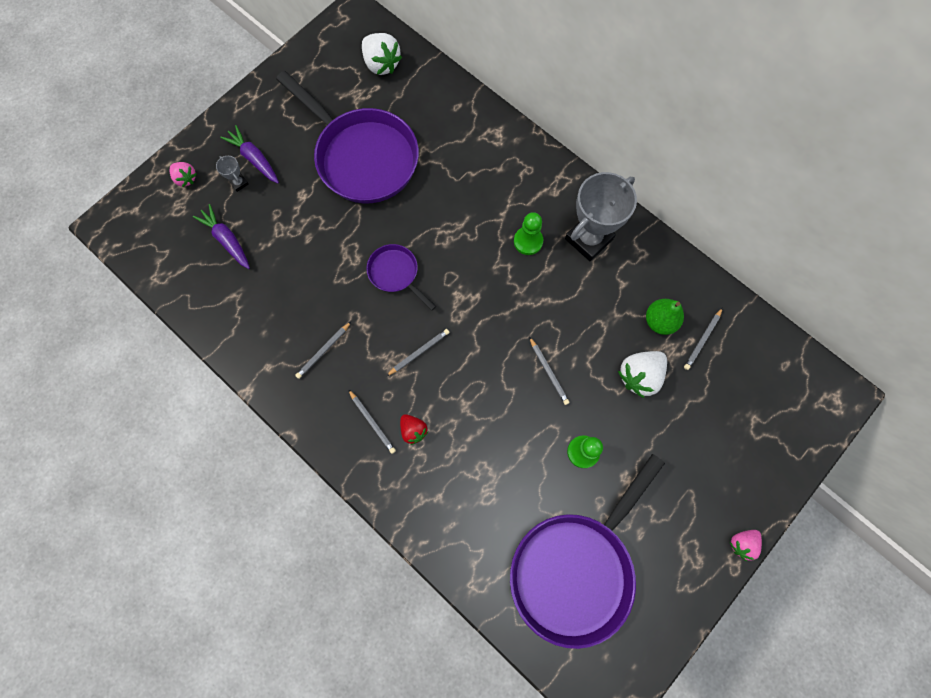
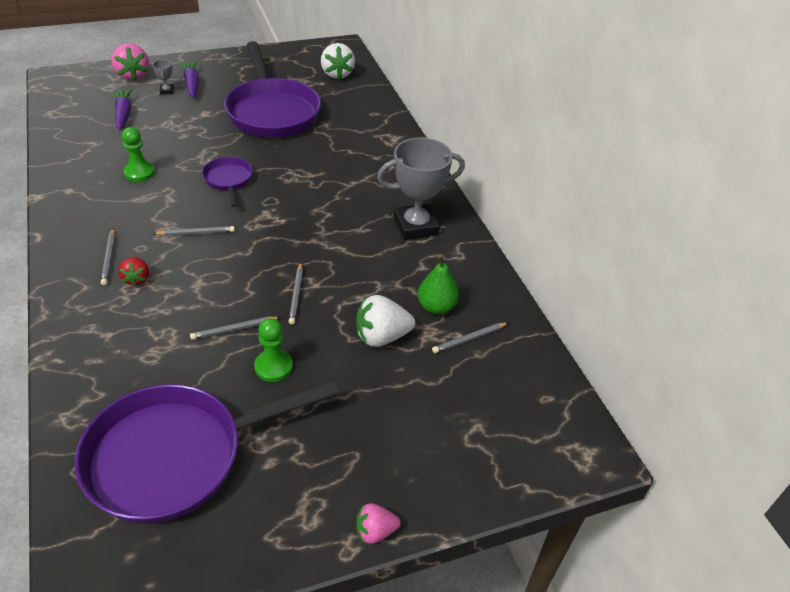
camera: 25 degrees right, 30 degrees down
(186, 179) = (133, 76): pink strawberry -> pink strawberry, size x1.67
(323, 351) = (121, 199): grey pencil -> grey pencil (234, 329)
(528, 241) = (359, 206): green pawn -> green pawn (139, 173)

